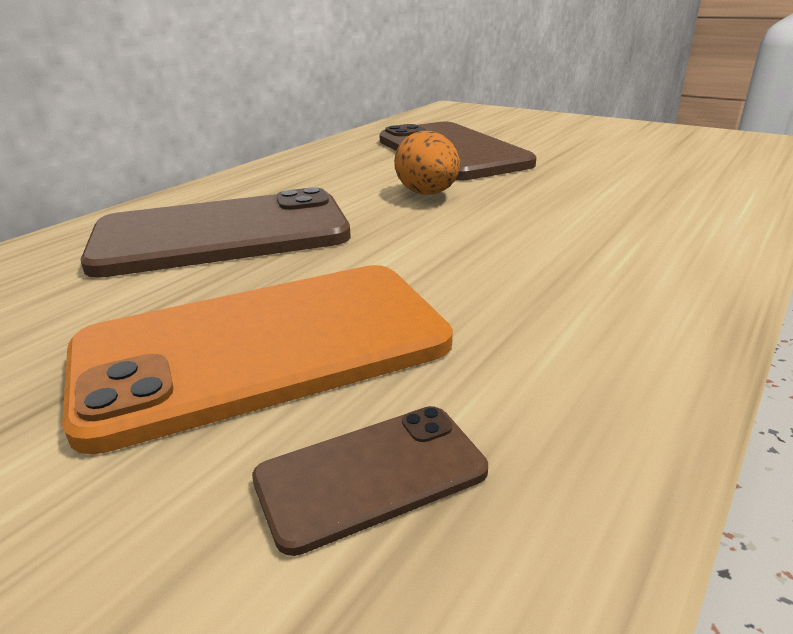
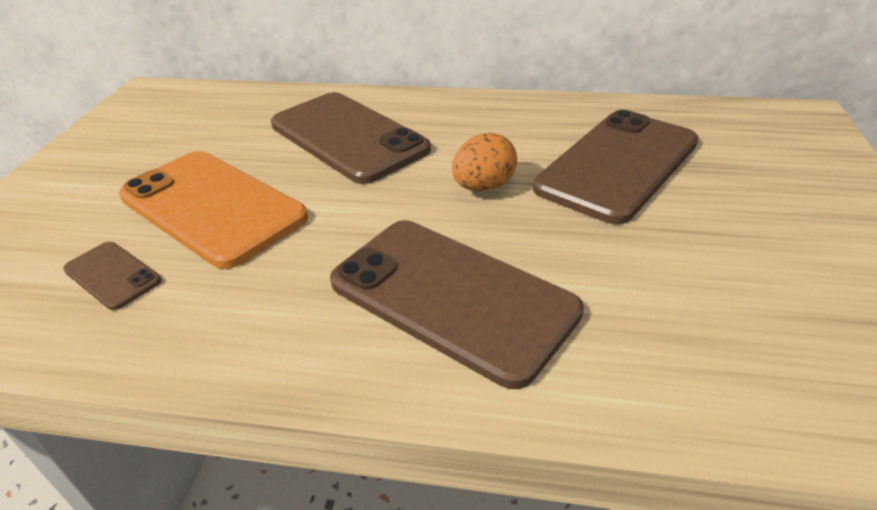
camera: 65 degrees right, 10 degrees up
(597, 232) = (452, 296): none -> brown phone

